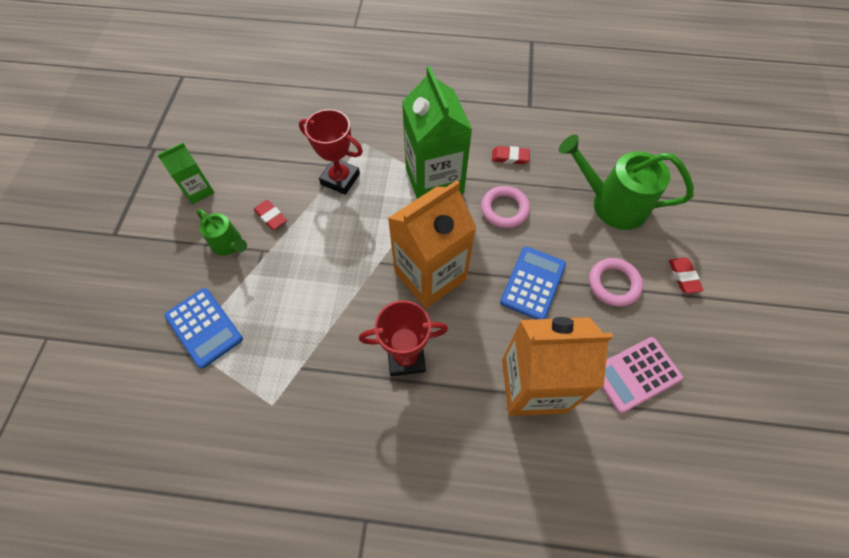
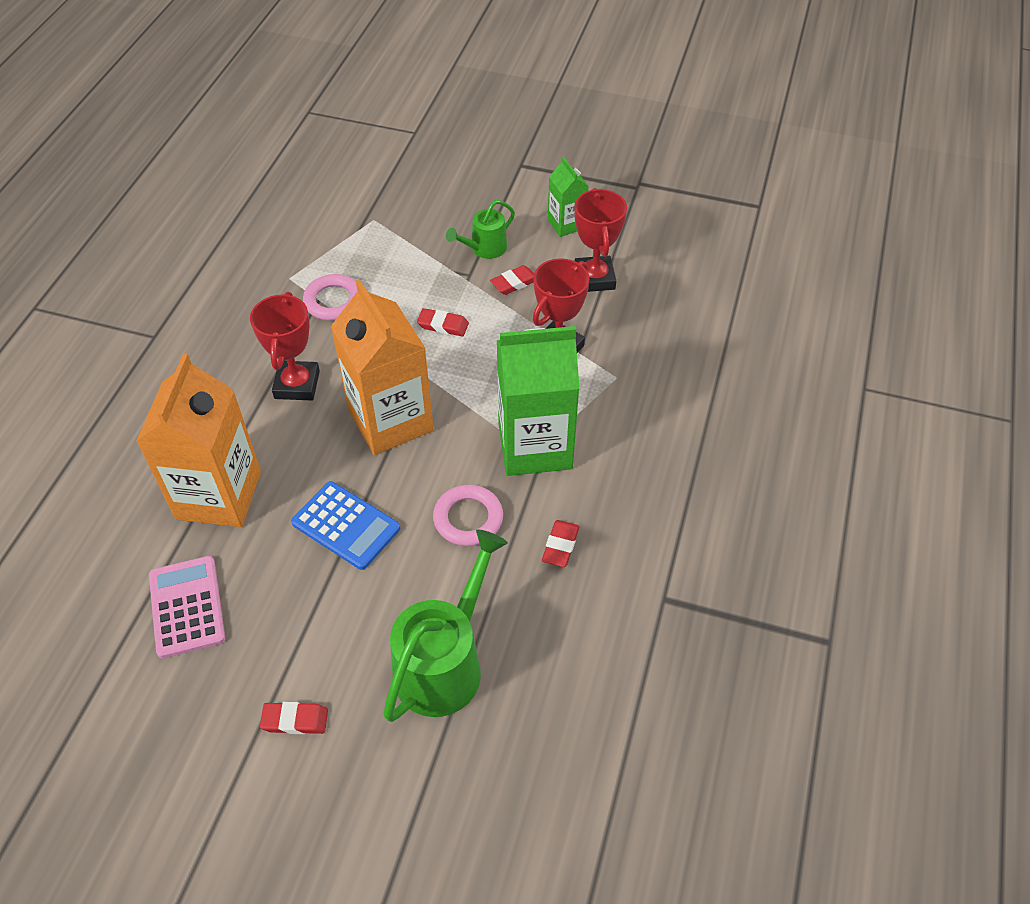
camera: 100 degrees right, 10 degrees down
(204, 327) = (389, 231): blue calculator -> none
(263, 165) = (594, 278): none -> red trophy
(324, 259) = (443, 325): none -> red eraser
(613, 284) = (314, 621): pink ring -> pink ring (333, 301)

